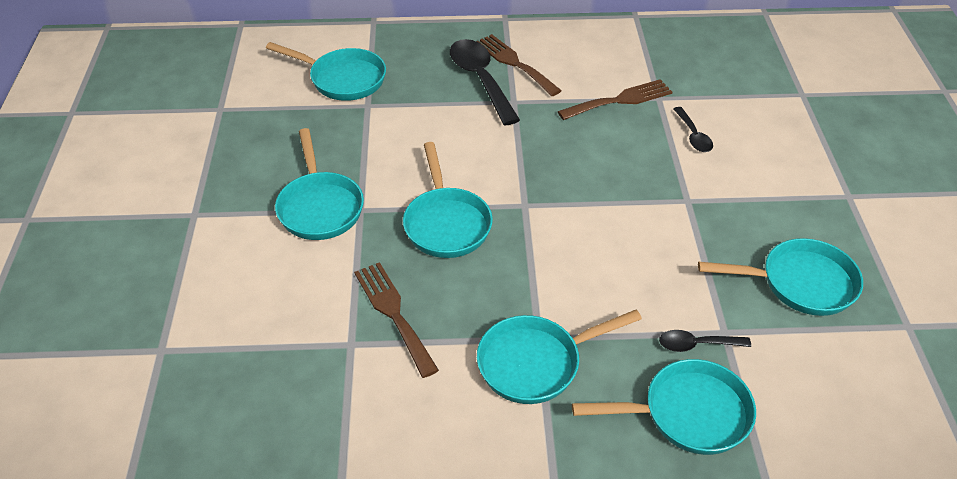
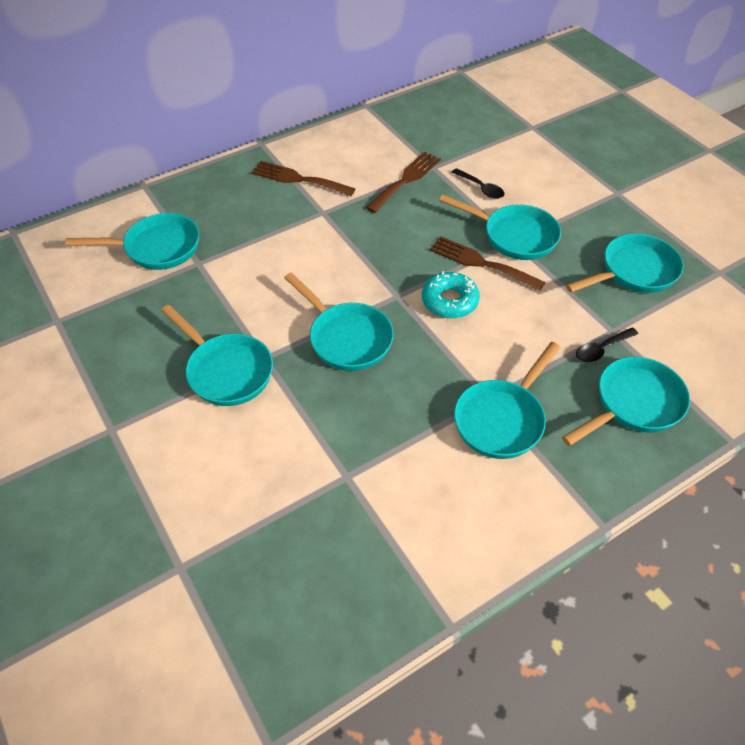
camera: 30 degrees left, 5 degrees up
(393, 313) = (362, 433): brown fork -> brown fork (481, 263)
(480, 80) = (281, 204): black spoon -> none
(572, 230) = (449, 301): none -> turquoise donut
(692, 195) = (514, 236): none -> turquoise pan

